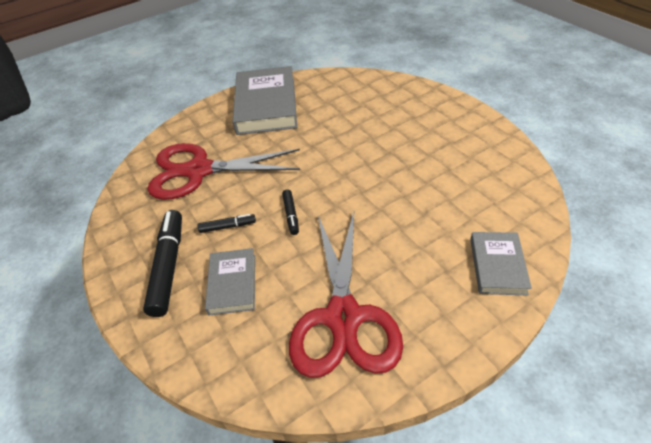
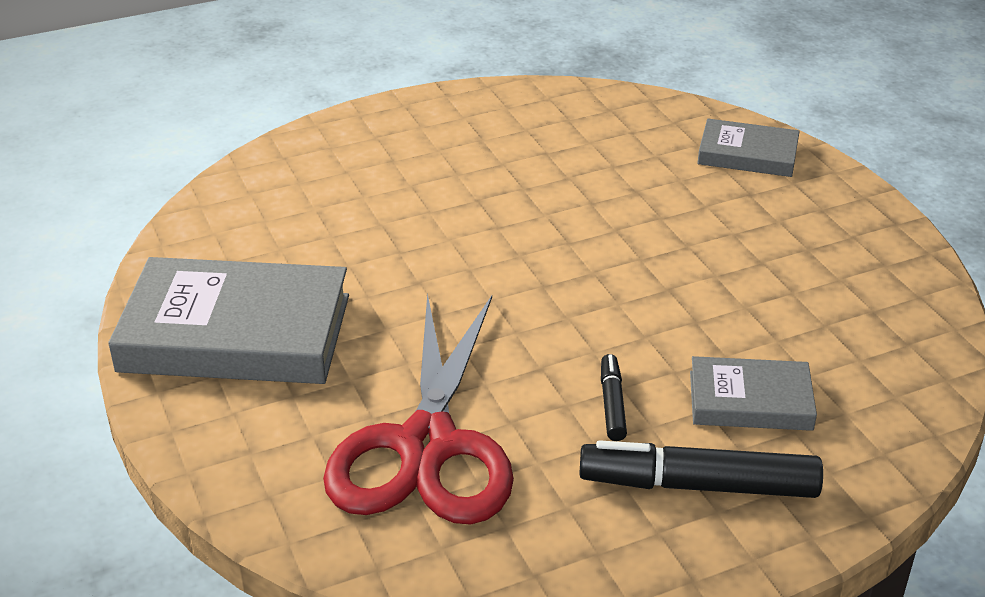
camera: 85 degrees left, 10 degrees down
(291, 214) = (602, 323): black marker -> none
(343, 317) = (823, 291): red scissors -> none

